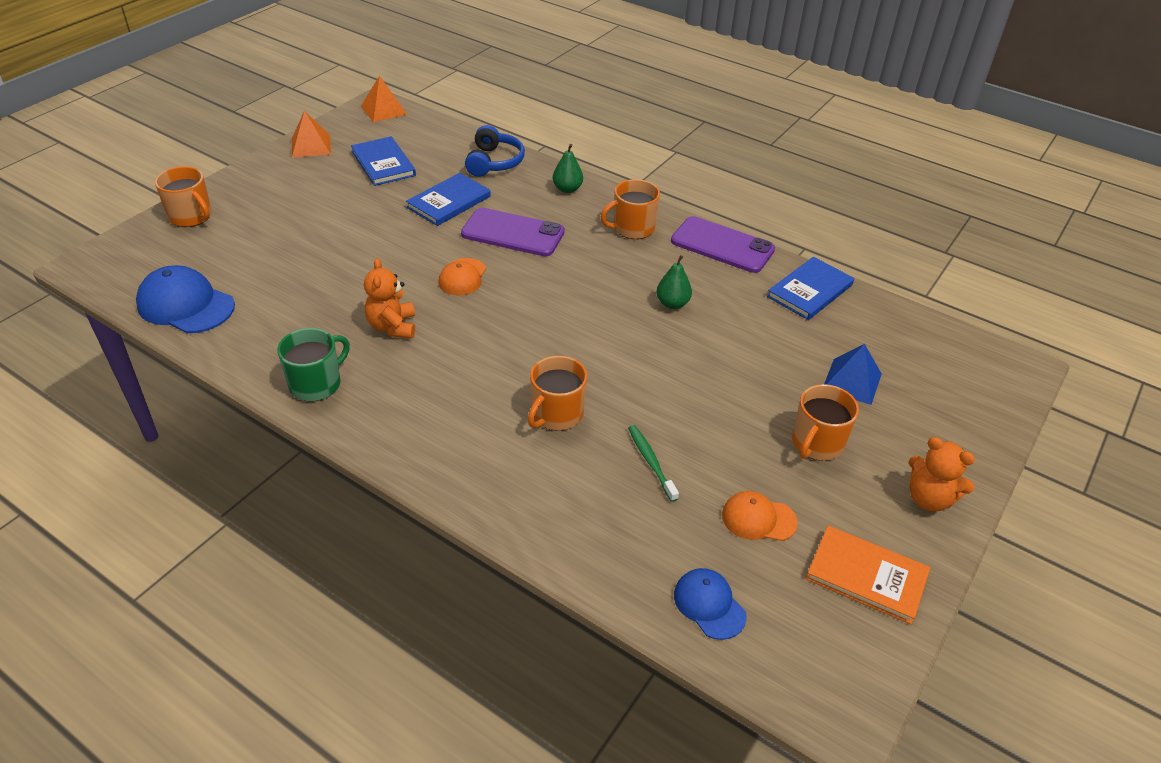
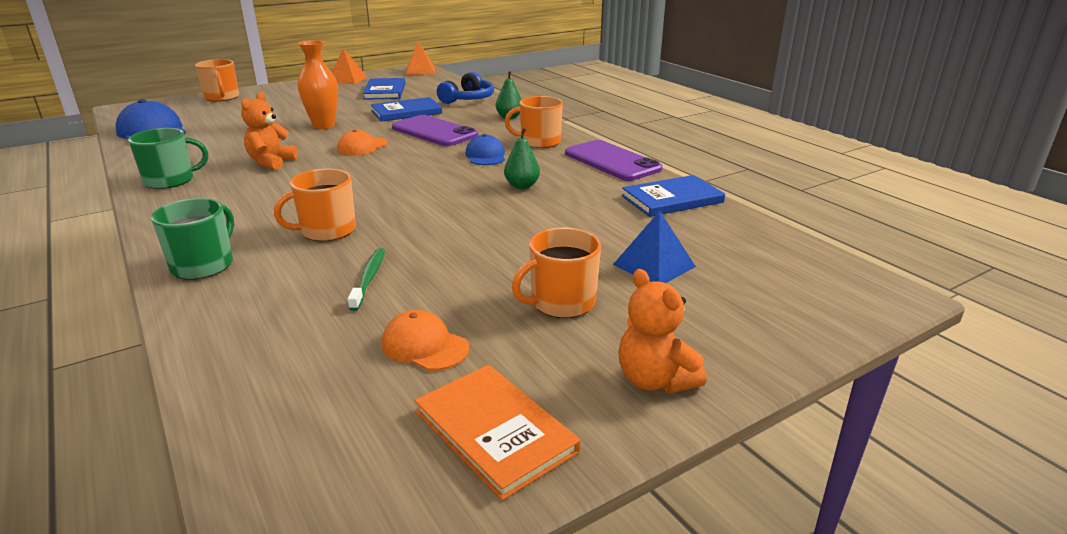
camera: 25 degrees right, 15 degrees down
(380, 247) = (324, 125): none -> orange vase
(493, 490) = (204, 265): none -> green mug
(709, 605) = (279, 403): blue cap -> blue cap (485, 156)

